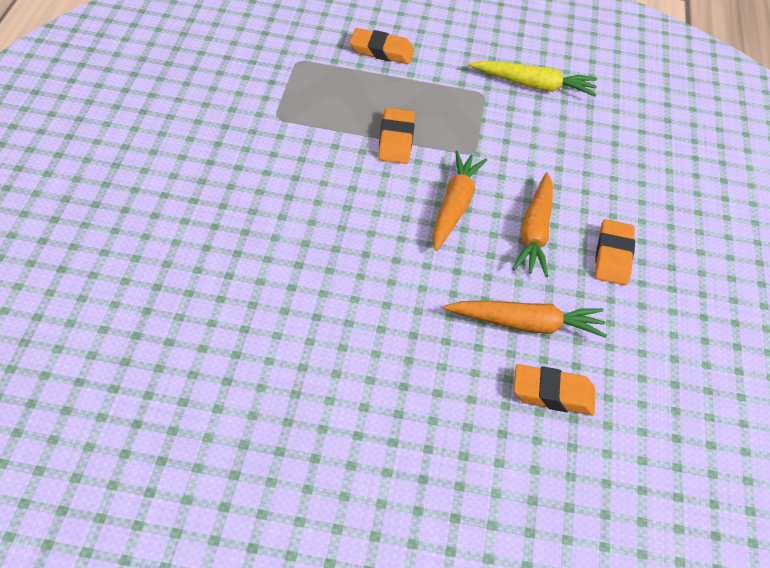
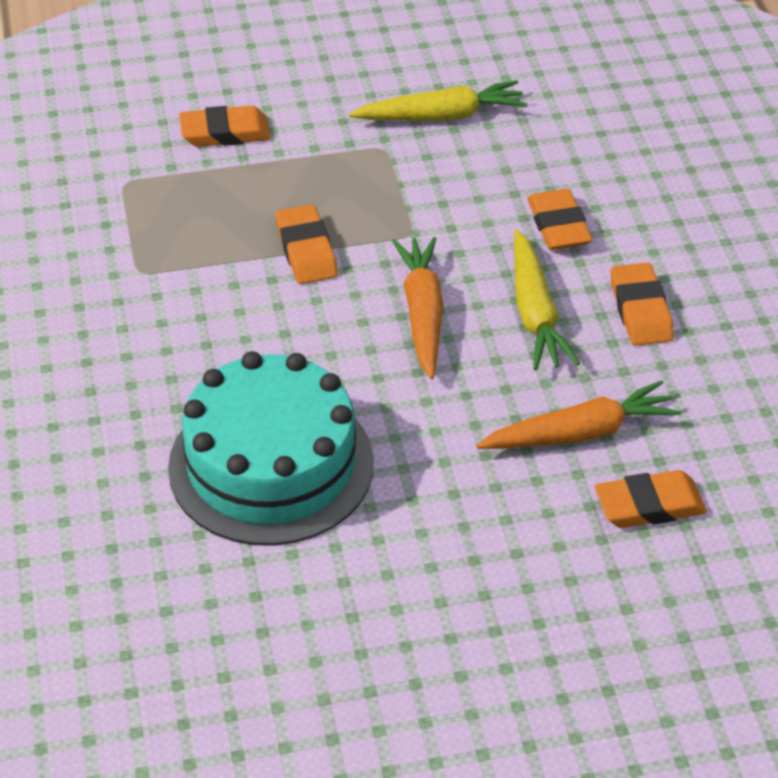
camera: 15 degrees left, 0 degrees up
(295, 270) = (271, 464): none -> turquoise cake
(534, 233) = (535, 313): orange carrot -> yellow carrot
(581, 181) = (558, 225): none -> orange eraser

